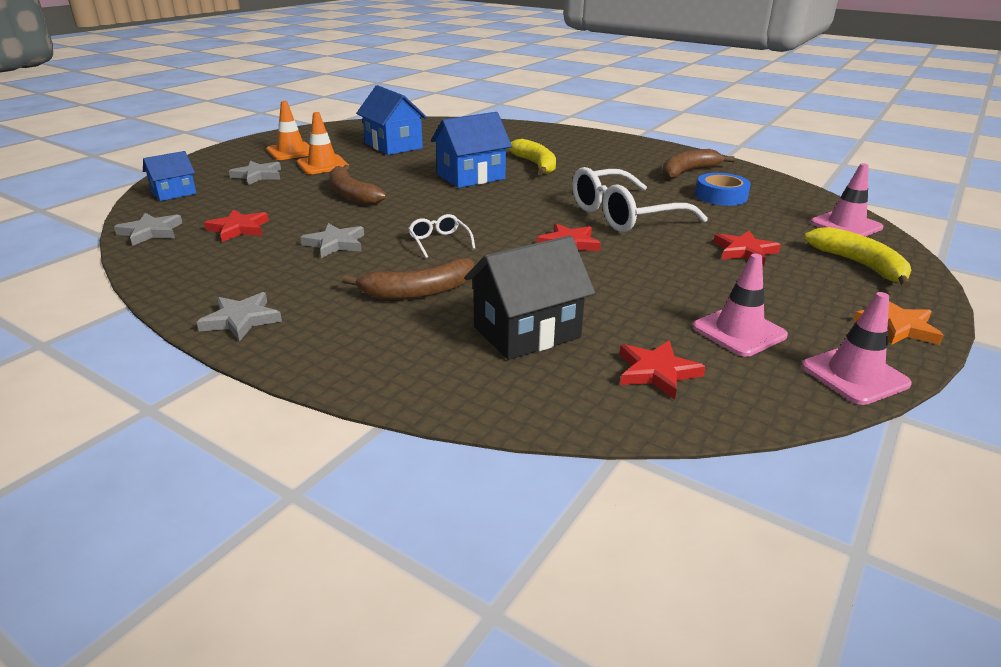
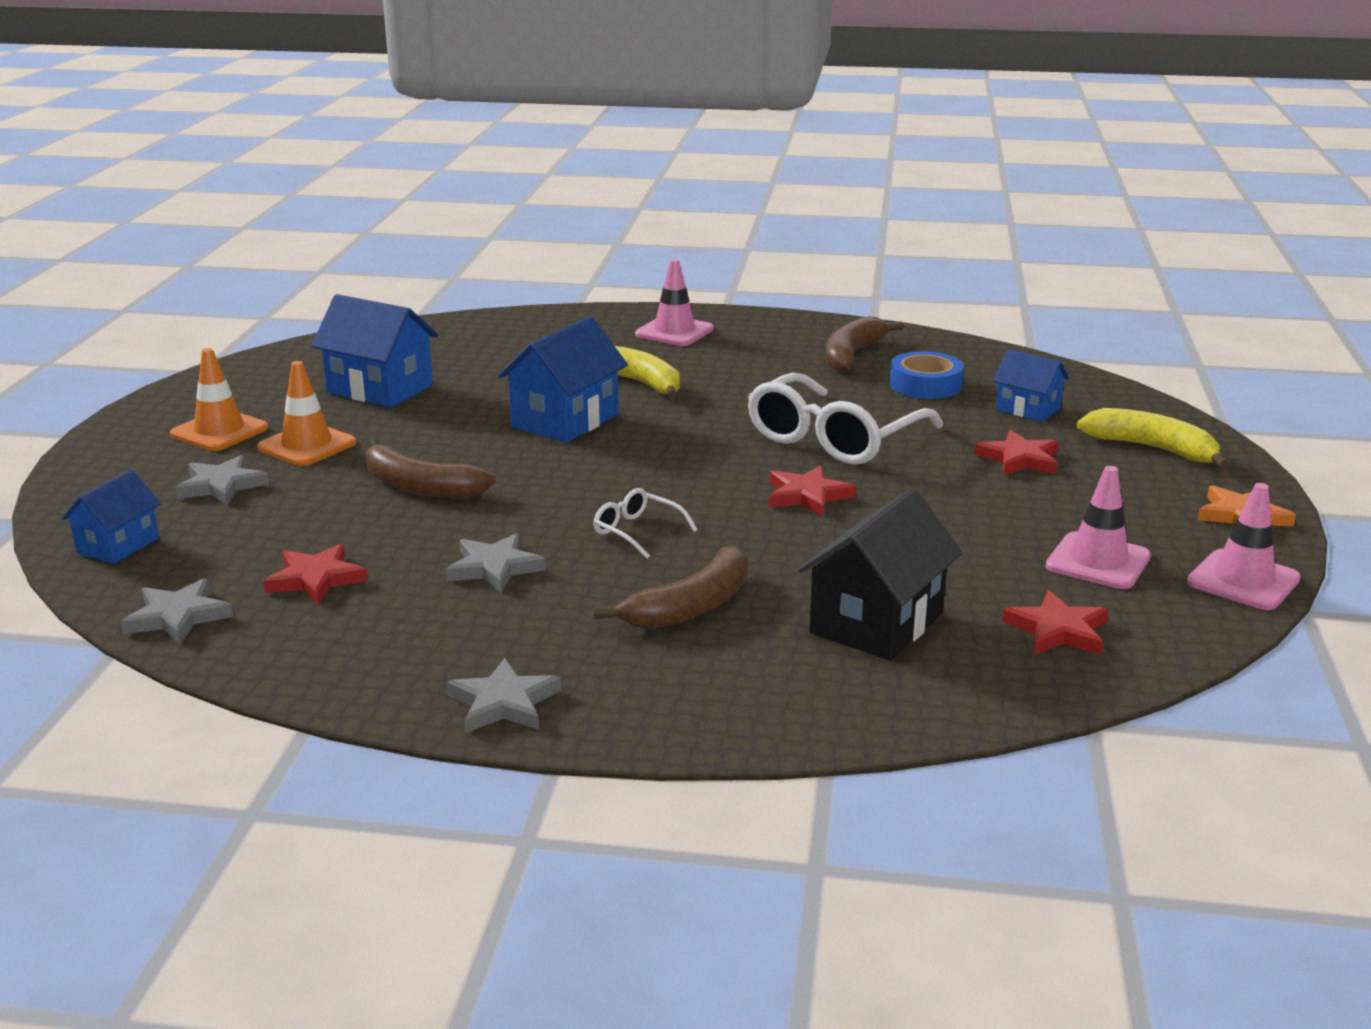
camera: 25 degrees left, 5 degrees down
(782, 222) = (1027, 409): none -> blue house
(846, 225) = (1099, 398): pink traffic cone -> pink traffic cone (674, 332)

